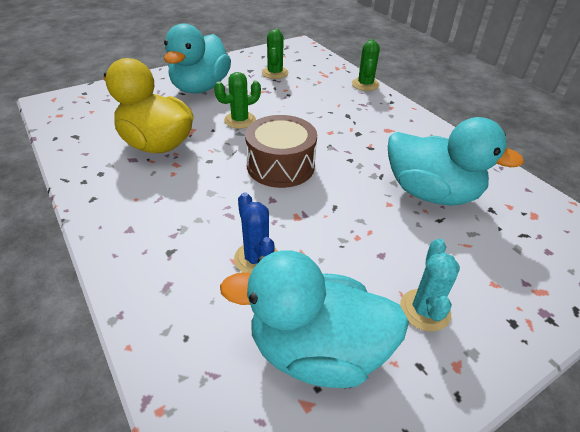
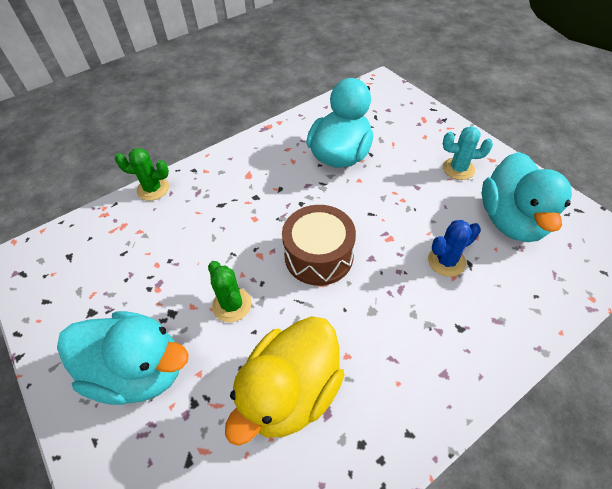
camera: 90 degrees left, 10 degrees up
(275, 73) = (107, 280): green cactus -> none

